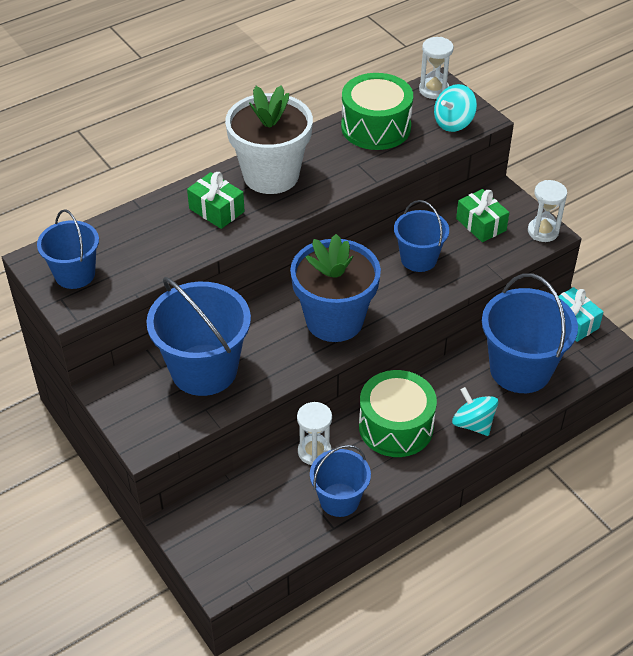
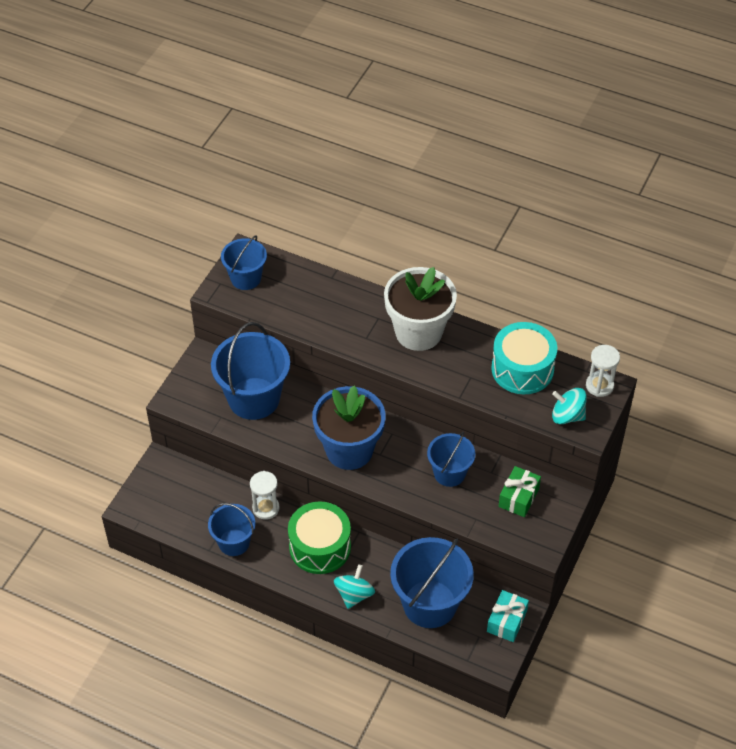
camera: 60 degrees right, 5 degrees up
(216, 210) = (359, 320): green gift -> none
(376, 127) = (522, 369): green drum -> turquoise drum
(543, 231) = (541, 543): white hourglass -> none

